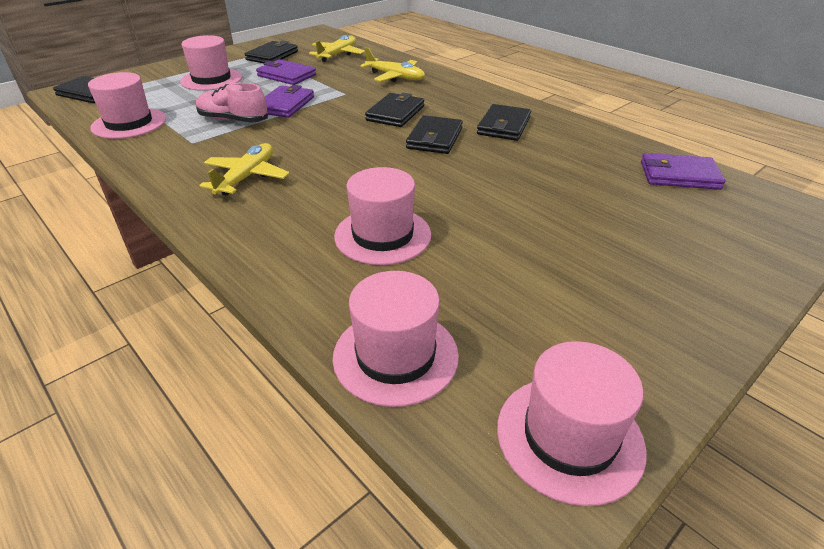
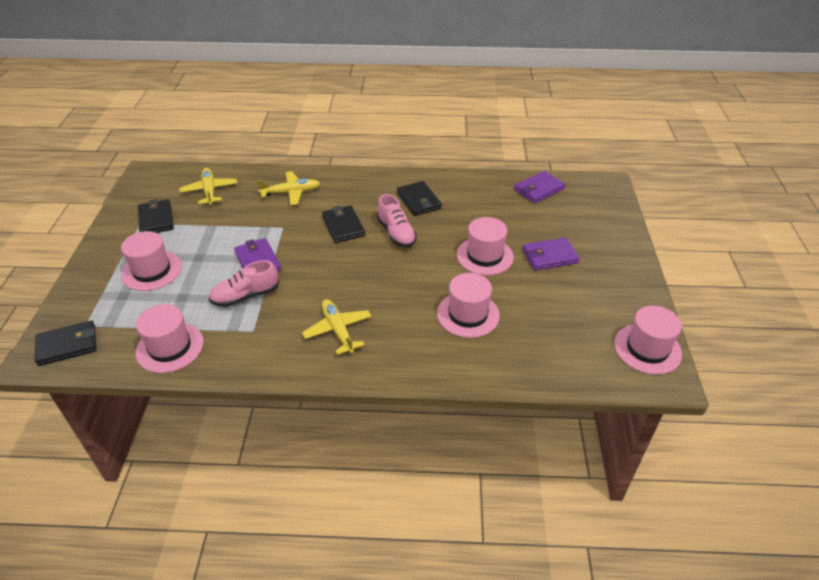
camera: 45 degrees left, 5 degrees up
(286, 75) = (207, 233): purple wallet -> purple wallet (549, 256)
(395, 356) = (559, 366): pink hat -> pink hat (484, 256)
(434, 138) = (396, 233): black wallet -> pink shoe

